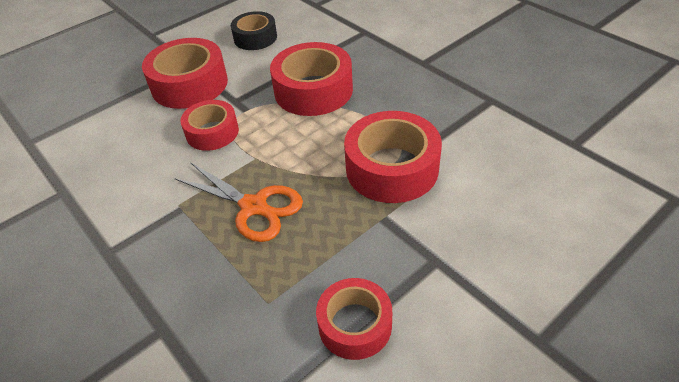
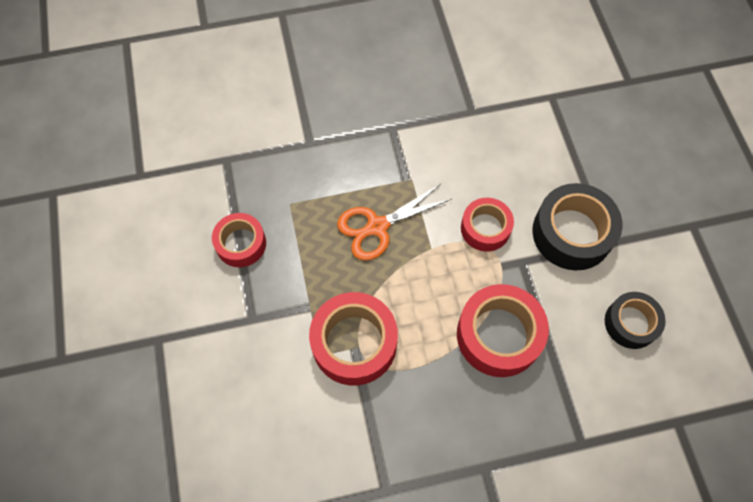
camera: 115 degrees right, 20 degrees up
(189, 84) = (572, 233): red tape -> black tape

